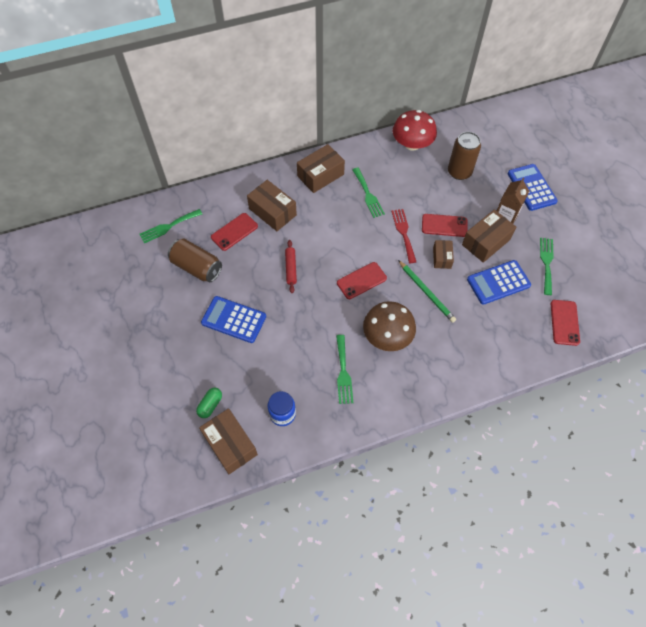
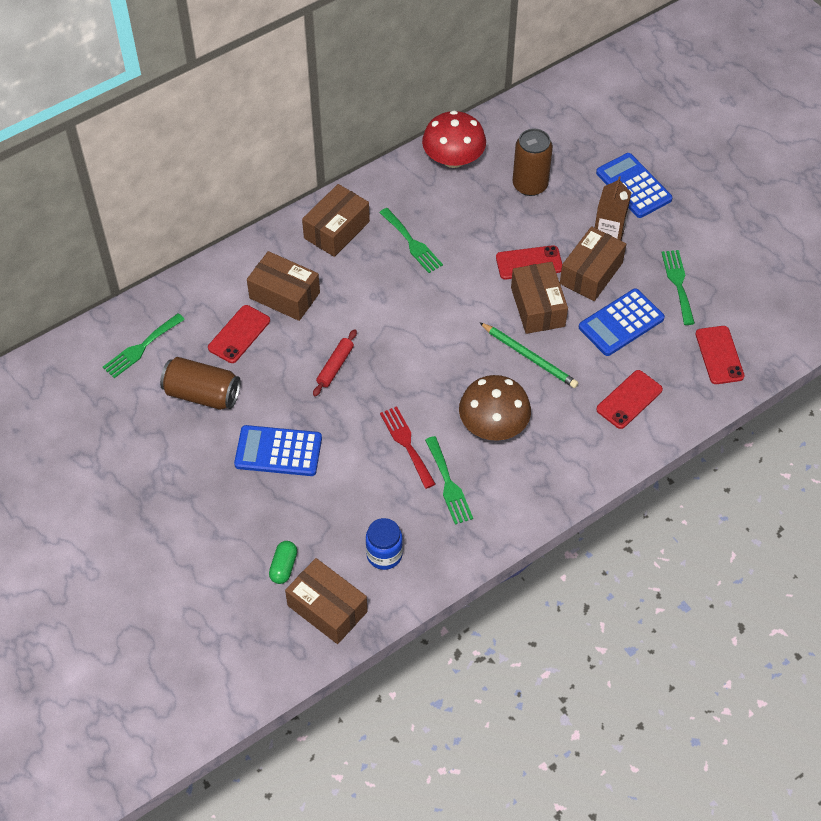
camera: 15 degrees left, 5 degrees down
(291, 268) = (335, 366): red rolling pin -> red rolling pin turned 45 degrees clockwise
(361, 280) = (437, 361): red phone -> red phone (629, 399)
(403, 233) = (476, 285): red fork -> red fork (406, 444)
(442, 258) = (537, 307): brown box -> brown box, size x1.70

